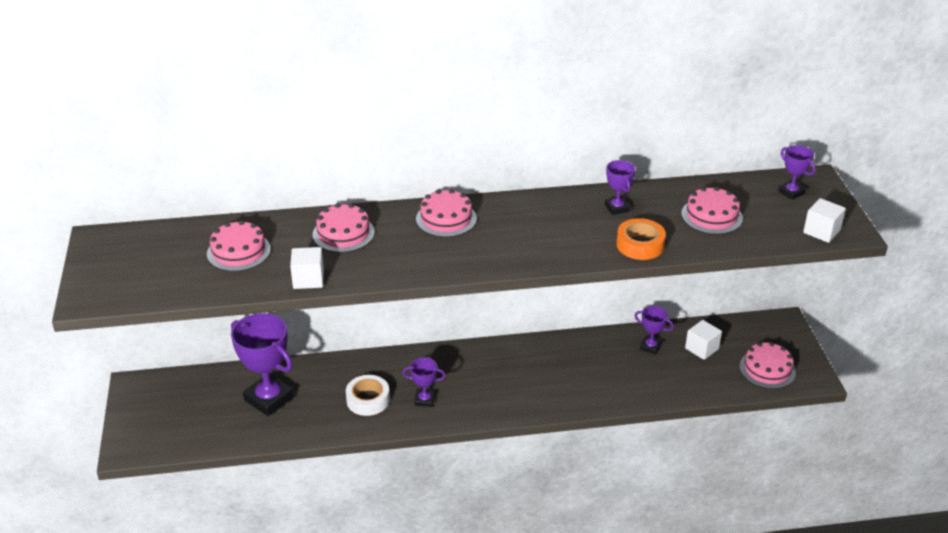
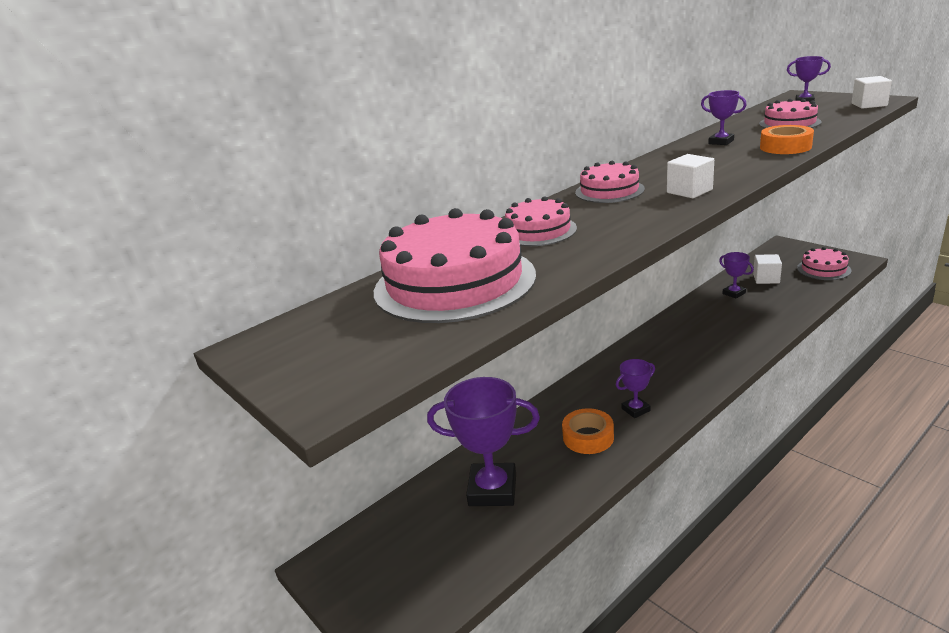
camera: 30 degrees left, 10 degrees down
(238, 251) = (454, 282): pink cake -> pink cake, size x1.88
(308, 279) = (573, 267): white cube -> white cube (689, 191)
(368, 400) = (588, 437): white tape -> orange tape
(650, 347) = (734, 293): purple trophy -> purple trophy turned 60 degrees clockwise

